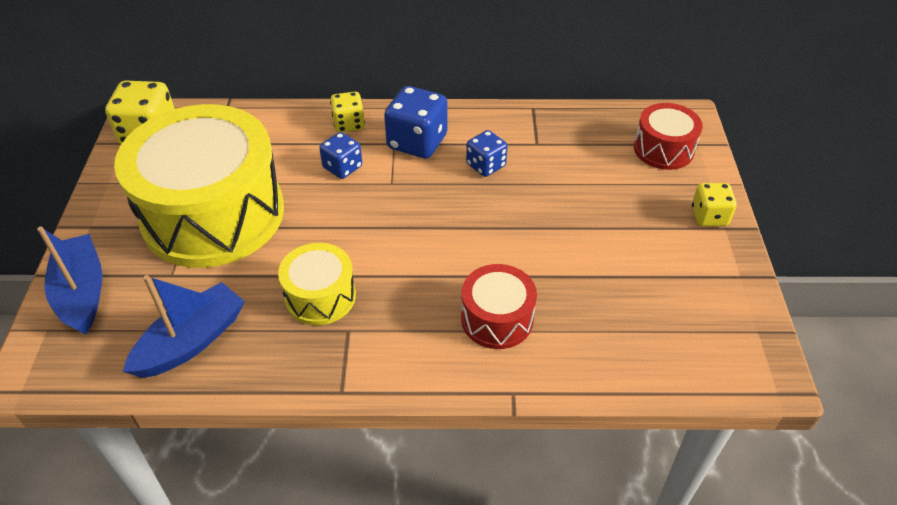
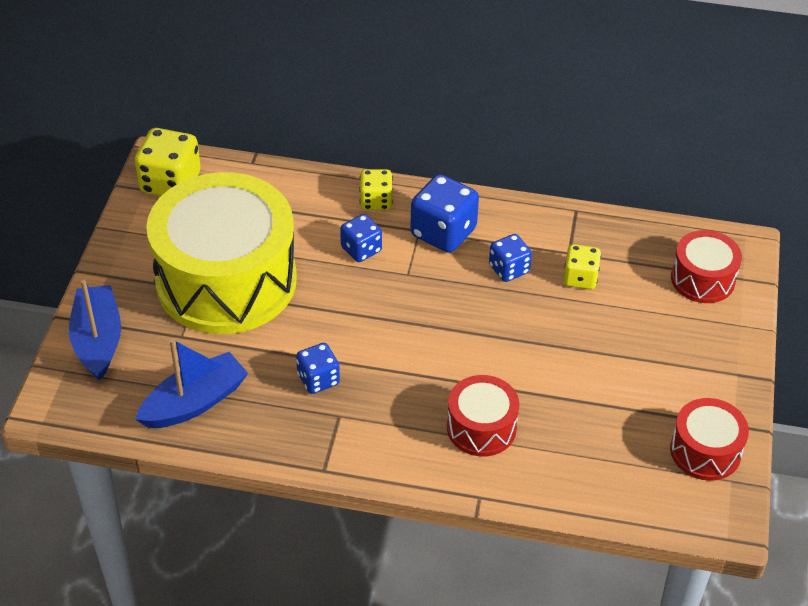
camera: 10 degrees right, 0 degrees up
(320, 296) = (318, 379): yellow drum -> blue dice
(709, 216) = (725, 359): yellow dice -> yellow dice (580, 278)
(723, 306) = (705, 451): none -> red drum

